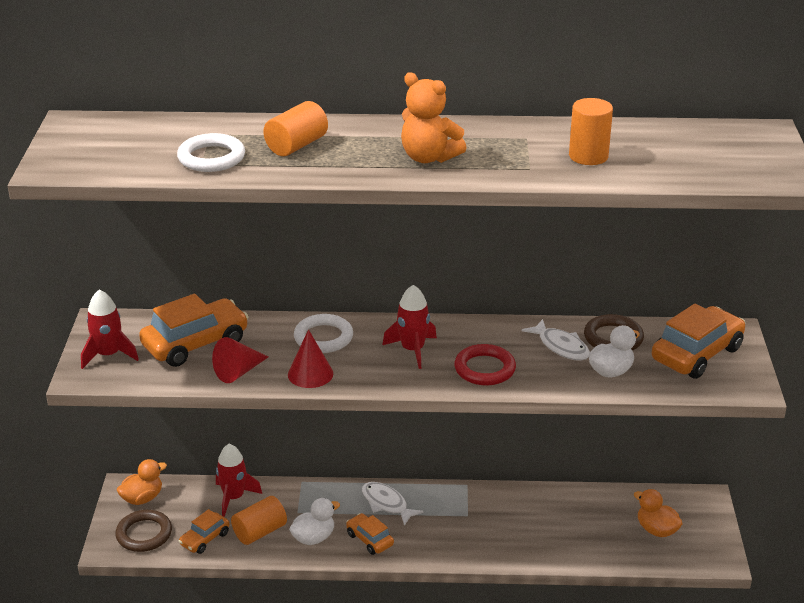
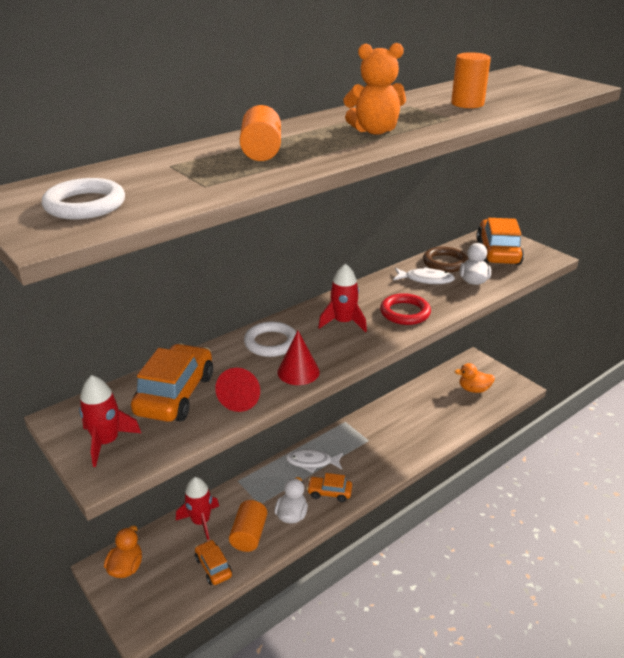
camera: 40 degrees left, 0 degrees up
(144, 534) = (159, 595): brown ring -> none
(205, 539) = (213, 567): orange car -> orange car turned 150 degrees clockwise
(211, 158) = (205, 179): white ring -> white ring (85, 205)

